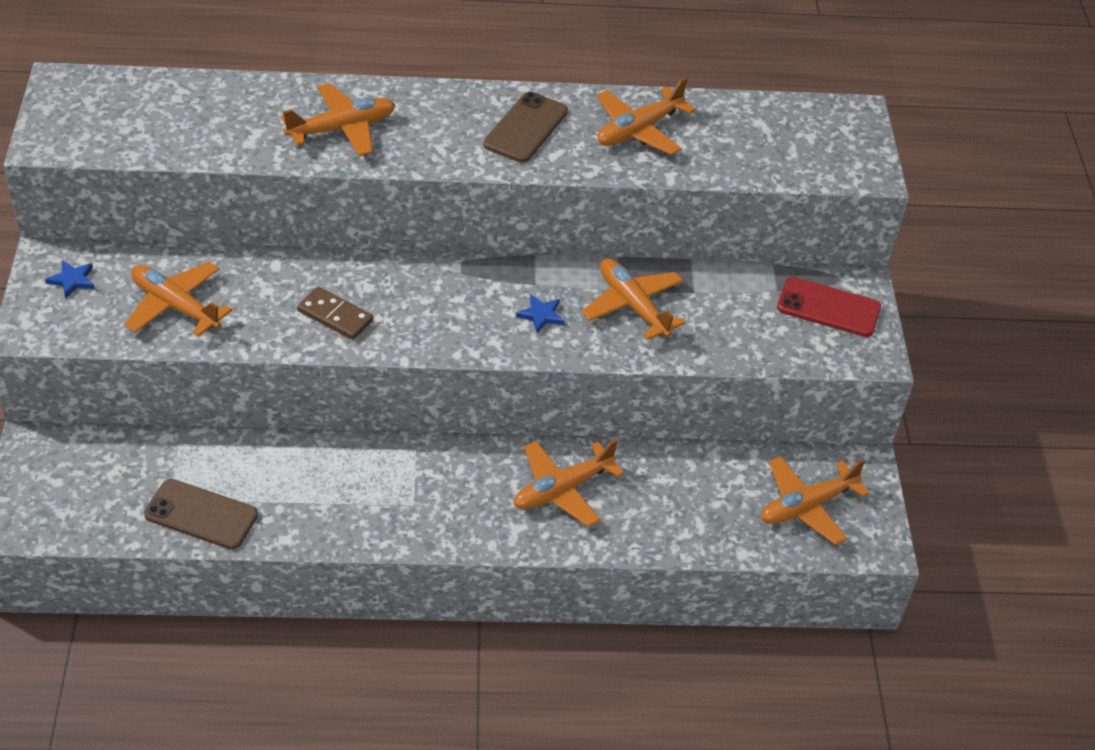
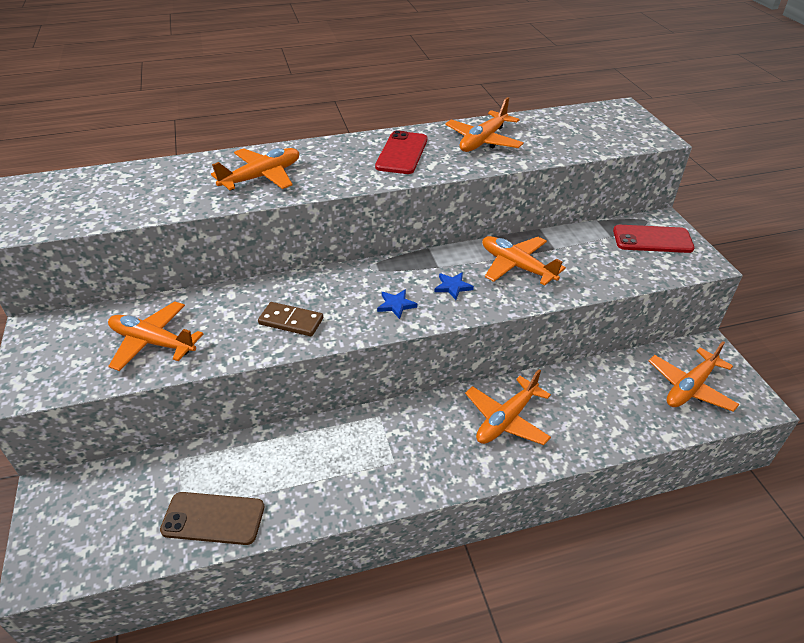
camera: 10 degrees left, 5 degrees down
(72, 280) = (57, 341): blue star -> blue star (396, 305)
(525, 128) = (401, 153): brown phone -> red phone

